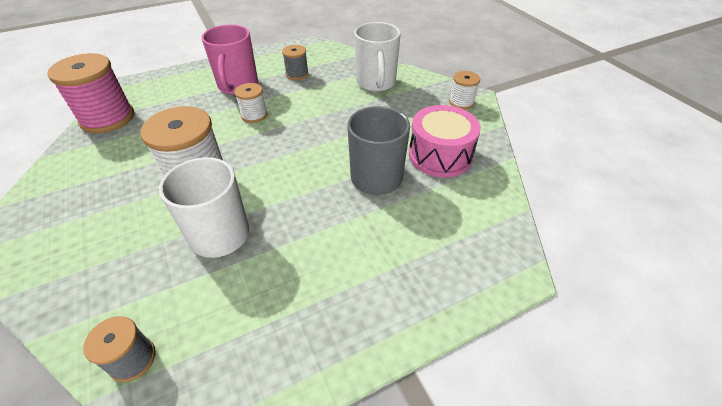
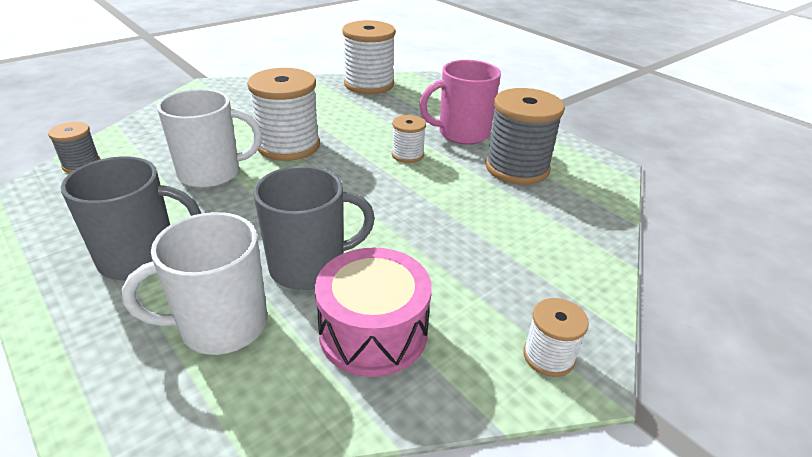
camera: 75 degrees right, 10 degrees down
(107, 118) = (369, 84): pink spool -> white spool
(297, 74) = (517, 168): grey spool -> grey spool, size x1.92
(340, 275) = (141, 258): none -> grey mug
(376, 83) = (544, 241): white mug -> white mug (221, 325)

